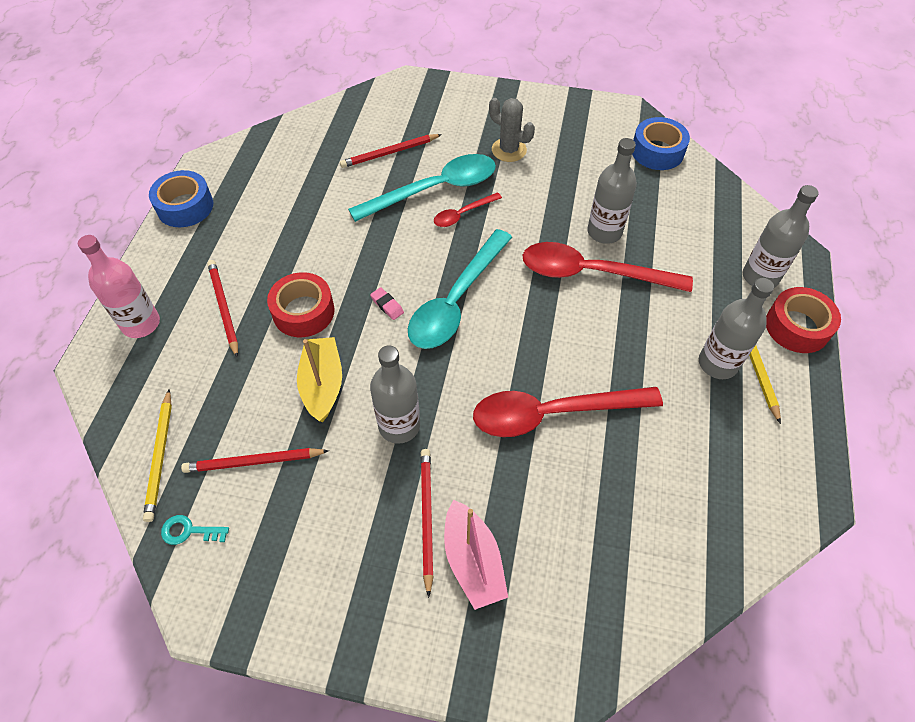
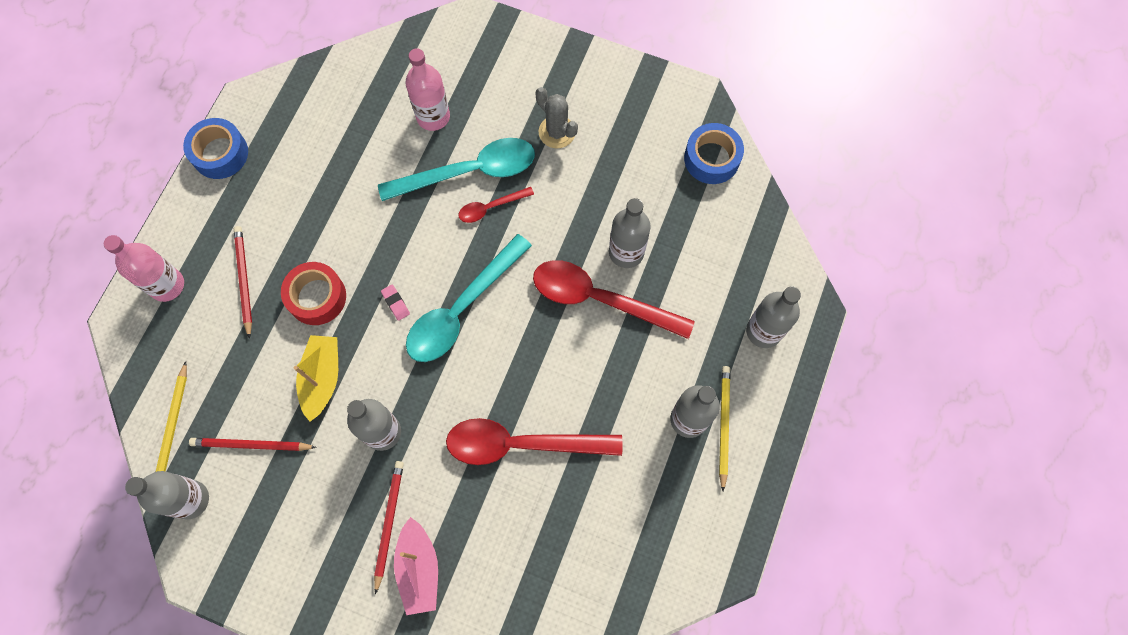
camera: 10 degrees right, 15 degrees up
(189, 531) = (190, 499): turquoise key -> grey bottle
(389, 153) = (433, 117): red pencil -> pink bottle
(797, 327) = (778, 393): red tape -> none

